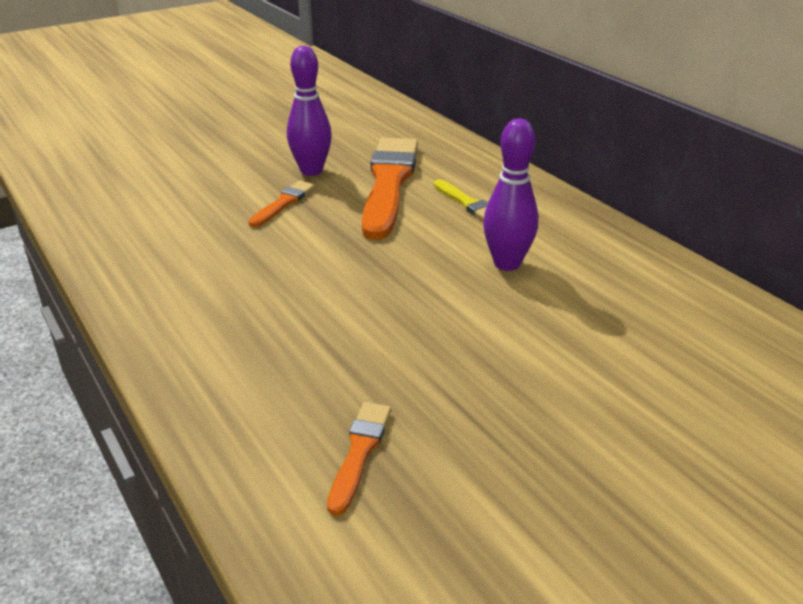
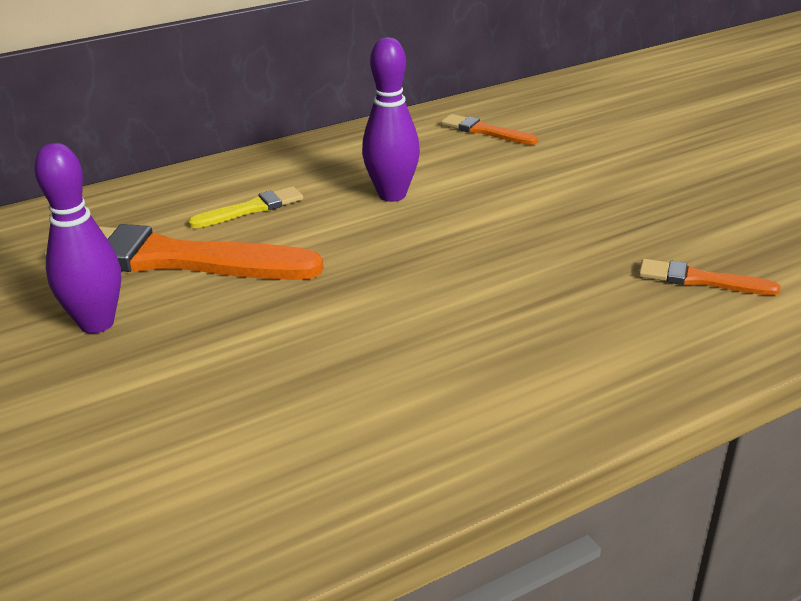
camera: 85 degrees left, 0 degrees up
(283, 203) = (196, 345): orange brush -> orange brush (485, 131)

